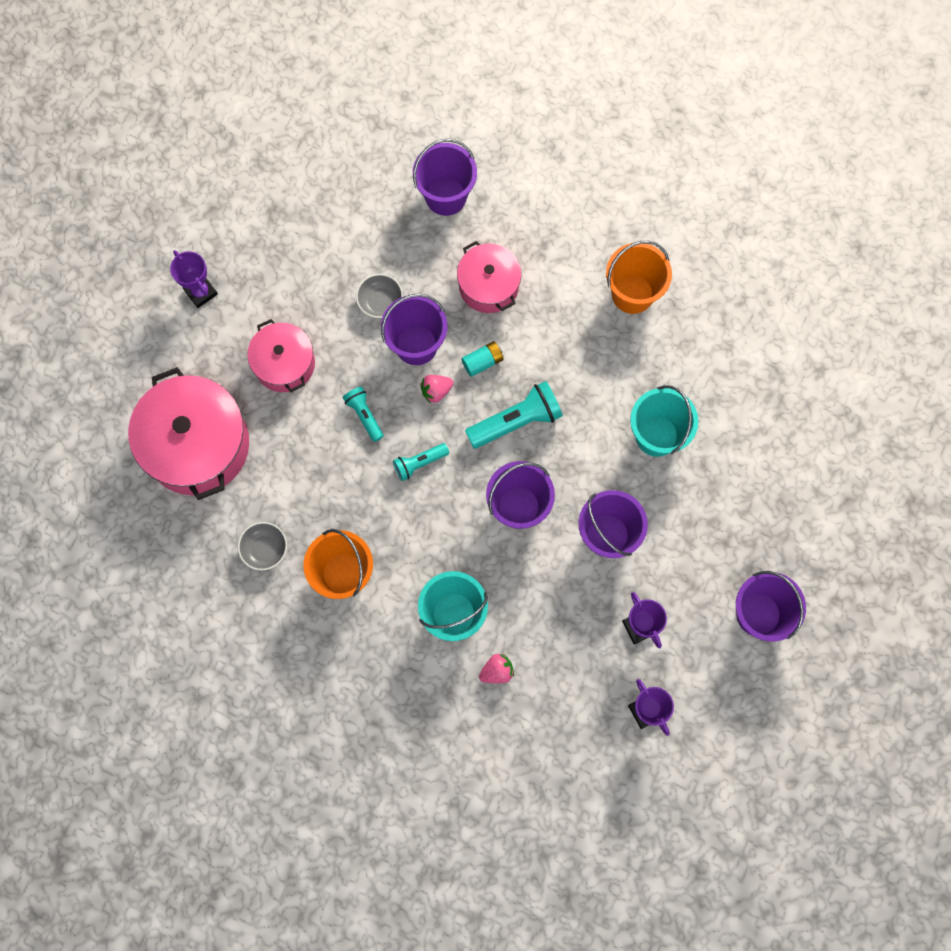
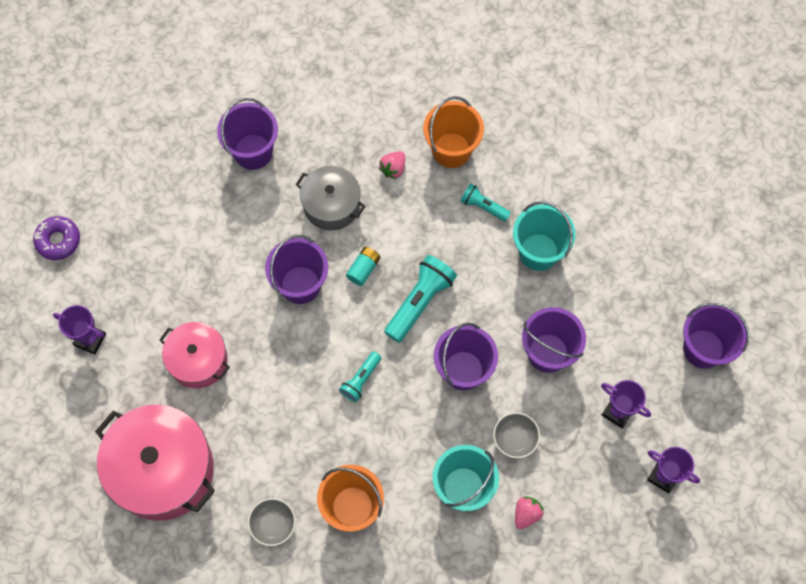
camera: 30 degrees left, 5 degrees down
(224, 186) = (58, 240): none -> purple donut
(364, 415) = (291, 366): turquoise flashlight -> turquoise flashlight (483, 206)
(380, 301) = (249, 265): grey bowl -> grey bowl (515, 438)
(436, 391) = (339, 313): pink strawberry -> pink strawberry (393, 169)
(488, 285) = (331, 205): pink pot -> grey pot

